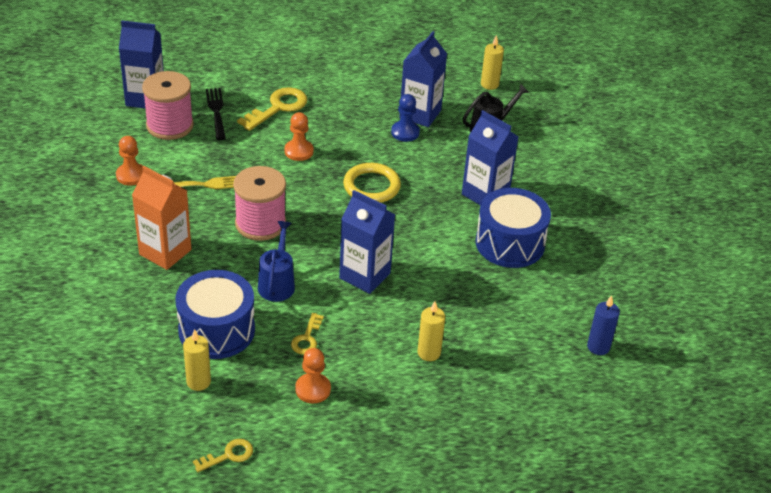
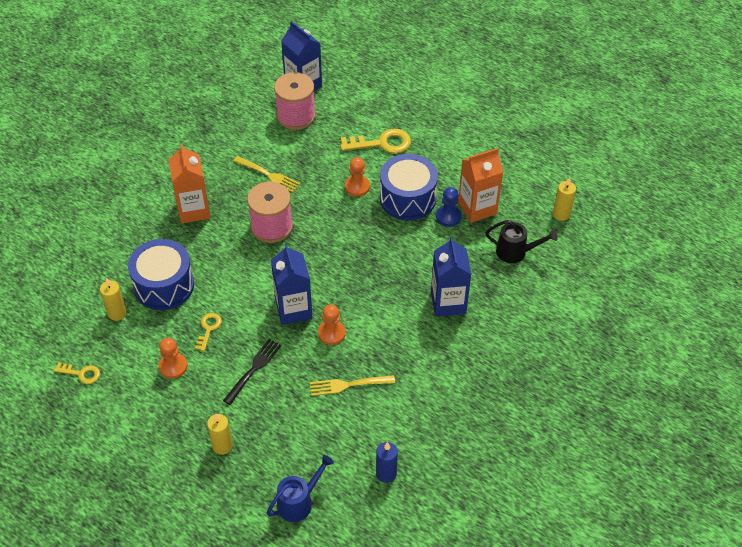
camera: 45 degrees right, 10 degrees up
(131, 175) = (233, 140): orange pawn -> orange pawn (331, 333)
(216, 112) = (337, 123): black fork -> black fork (253, 370)
(277, 283) = (234, 277): blue watering can -> blue watering can (299, 502)
(307, 338) = (208, 329): yellow key -> yellow key turned 135 degrees clockwise
(371, 186) = (375, 245): yellow ring -> none
(420, 114) = (477, 208): blue carton -> orange carton
(429, 353) = (269, 393): yellow candle -> yellow candle (222, 446)
(485, 302) = (349, 385): none -> yellow fork
(510, 243) = (419, 352): blue drum -> blue drum (407, 198)

